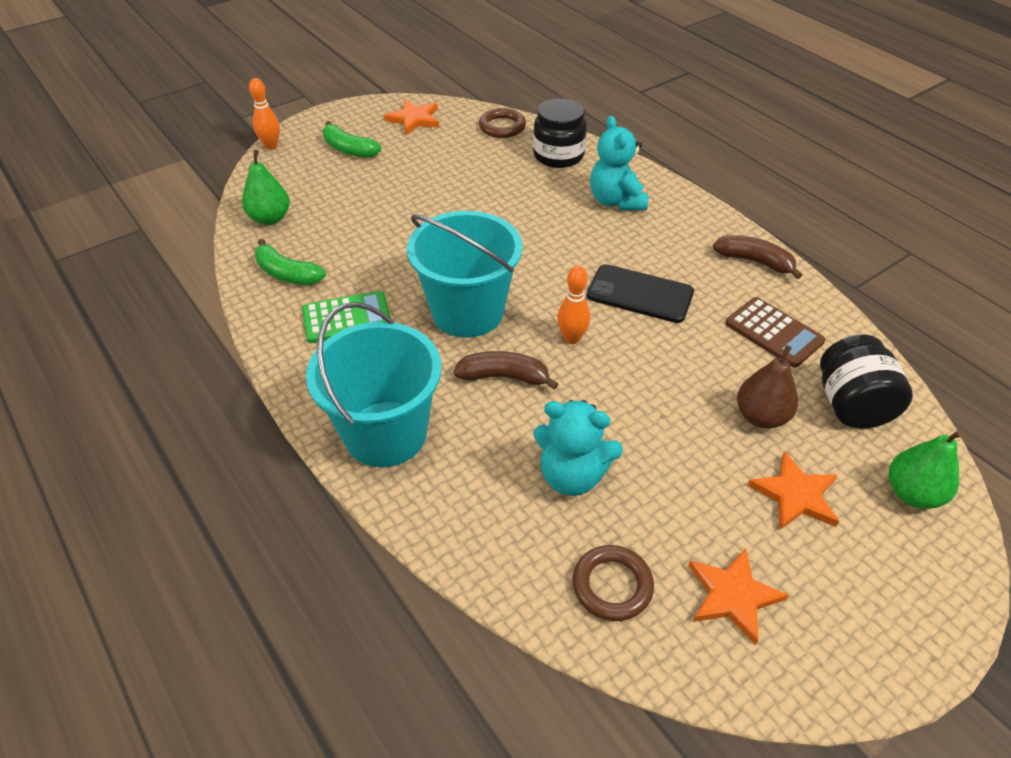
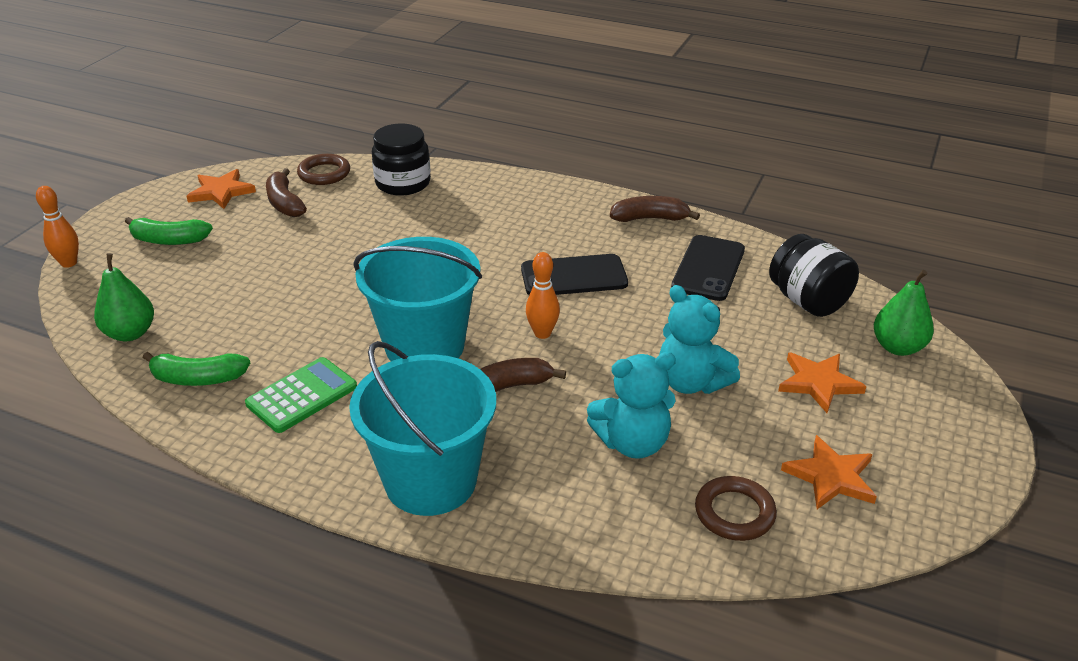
camera: 30 degrees left, 10 degrees down
(453, 144) = (284, 203): none -> brown banana
(616, 201) = (490, 206): turquoise teddy bear -> turquoise teddy bear (691, 382)
(761, 416) = (748, 336): brown pear -> none
(774, 332) = (708, 268): brown calculator -> black phone

